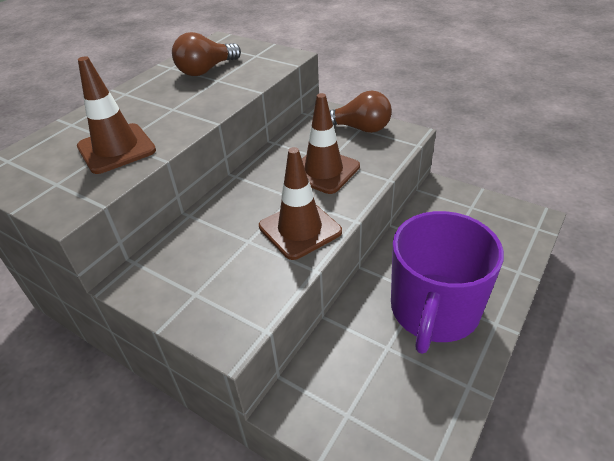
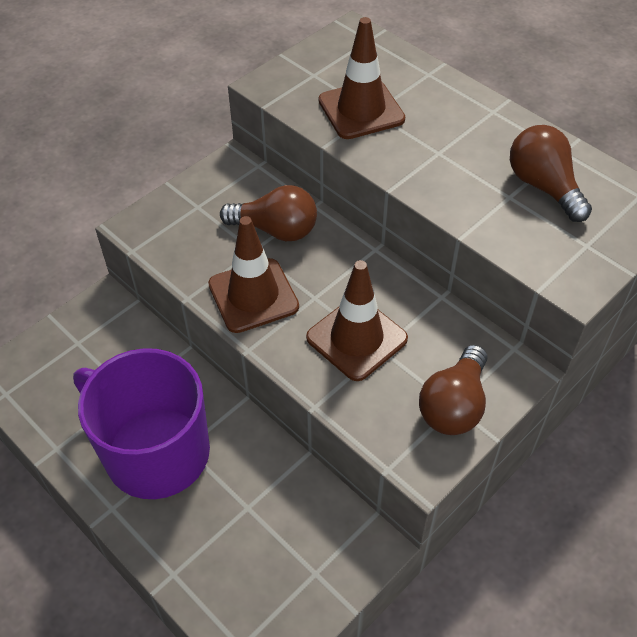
camera: 100 degrees right, 10 degrees up
(221, 232) = (276, 230): none -> brown light bulb

